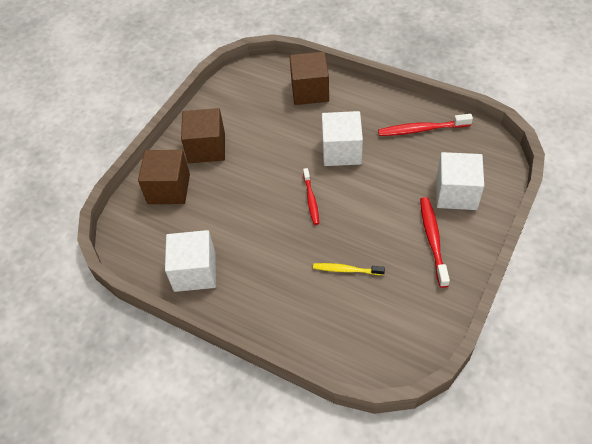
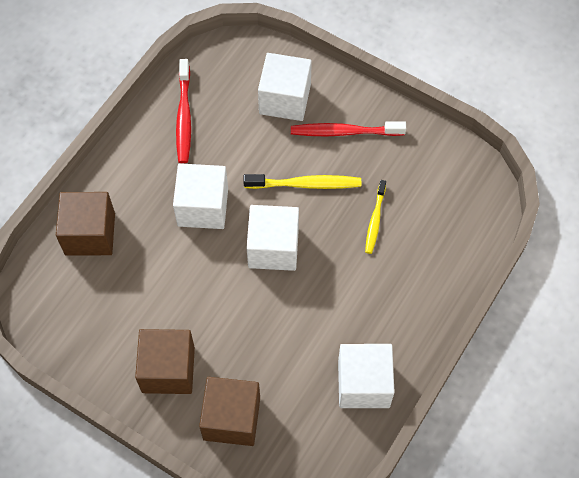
camera: 90 degrees left, 10 degrees up
(311, 200) = (273, 248): red toothbrush -> white cube
(374, 216) = (305, 184): none -> yellow toothbrush

